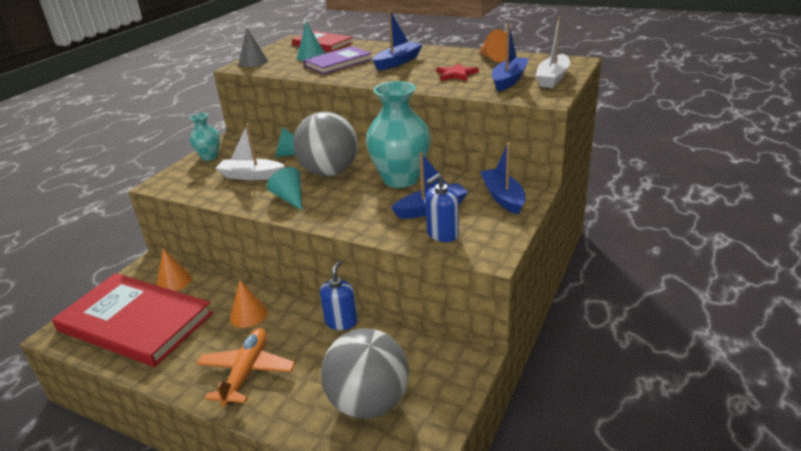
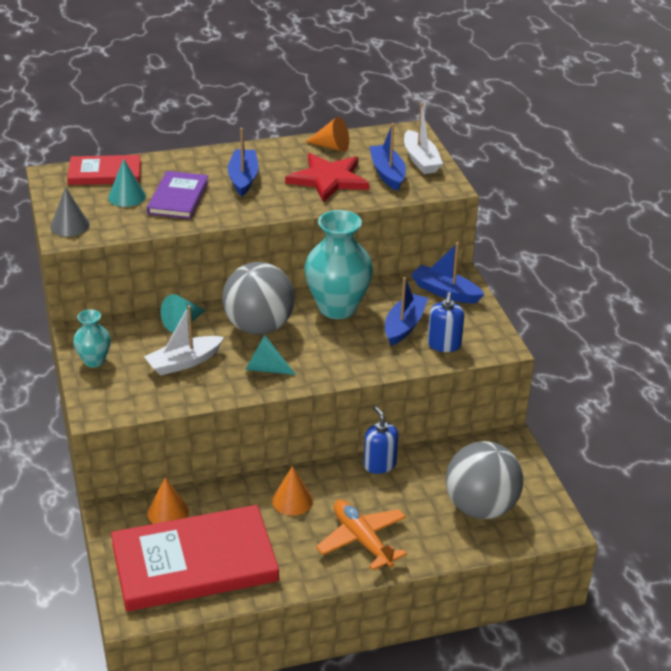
camera: 45 degrees left, 5 degrees up
(456, 74) = (328, 179): red star -> red star, size x1.77

